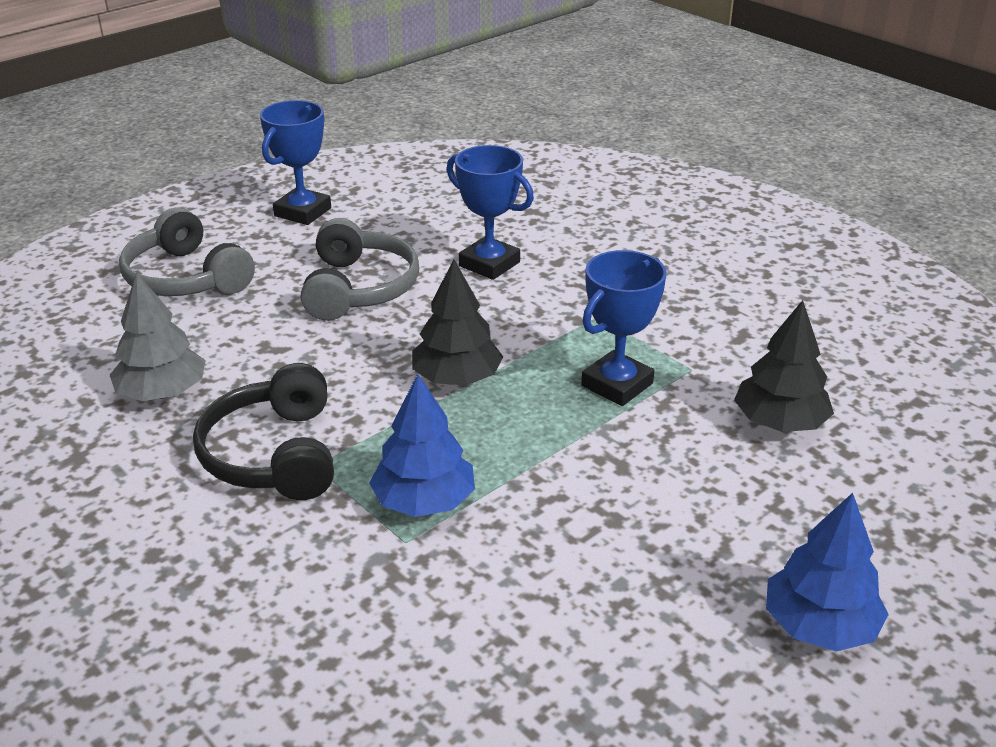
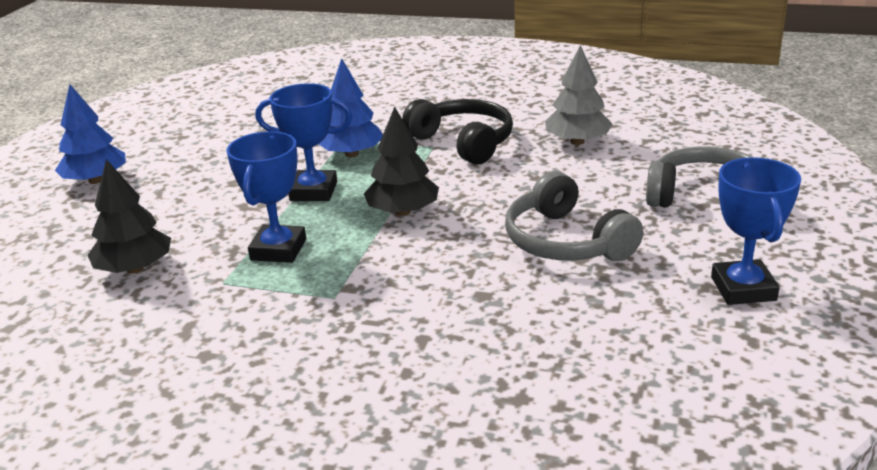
camera: 150 degrees right, 5 degrees down
(489, 264) = (485, 308): blue trophy -> blue trophy (313, 191)

